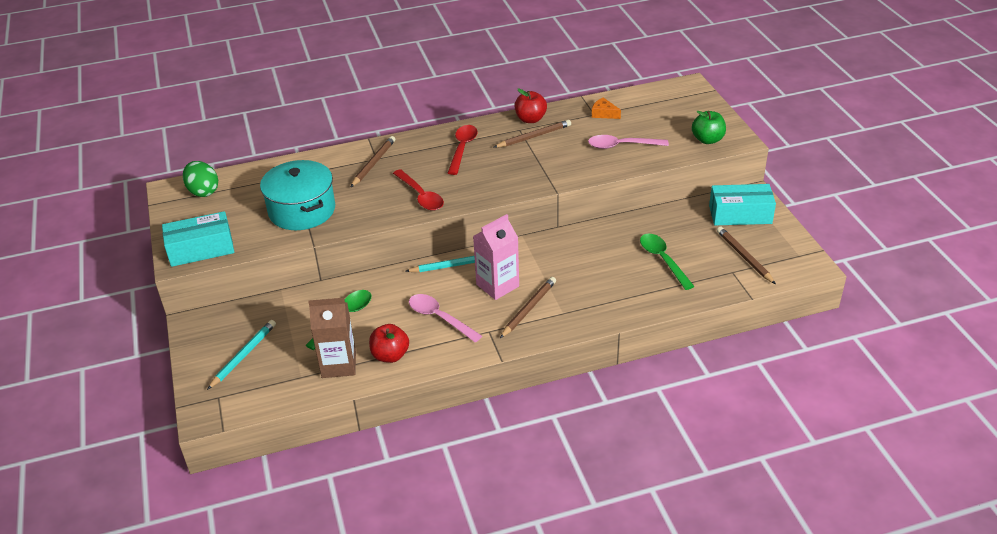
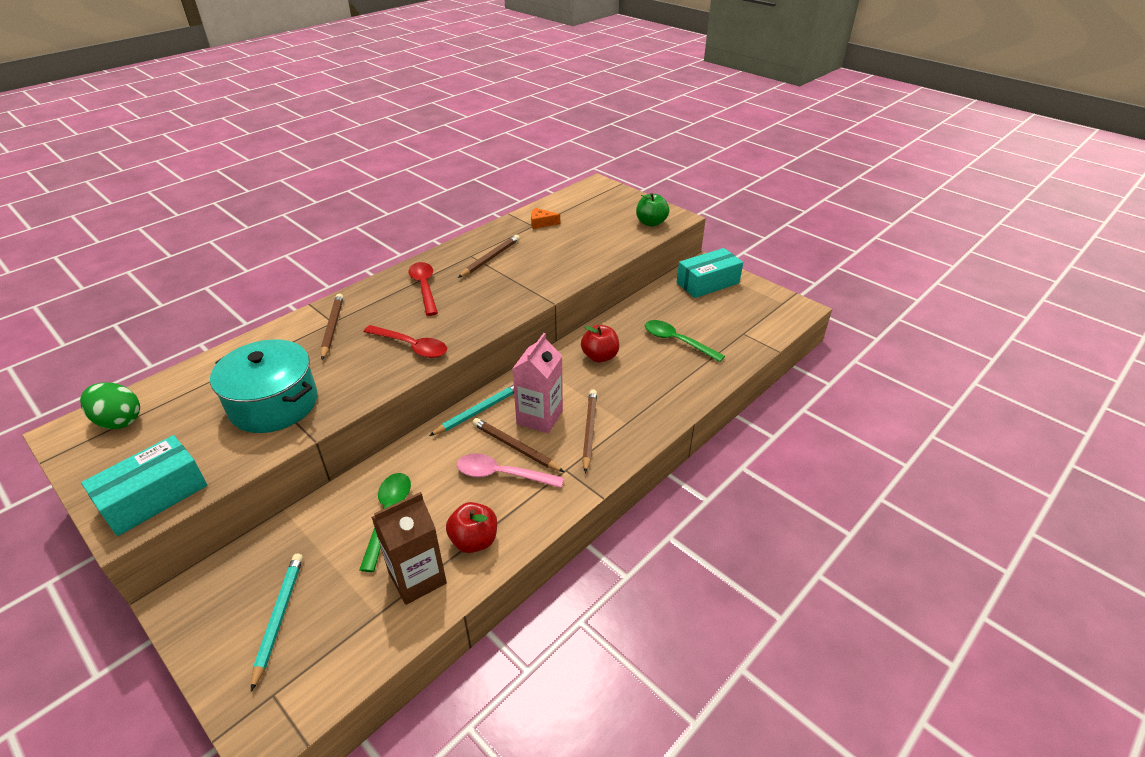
camera: 30 degrees left, 0 degrees up
(530, 119) = (475, 244): red apple -> red apple (600, 356)
(622, 146) = (581, 246): pink spoon -> none
(744, 257) = (741, 317): brown pencil -> brown pencil (515, 447)

